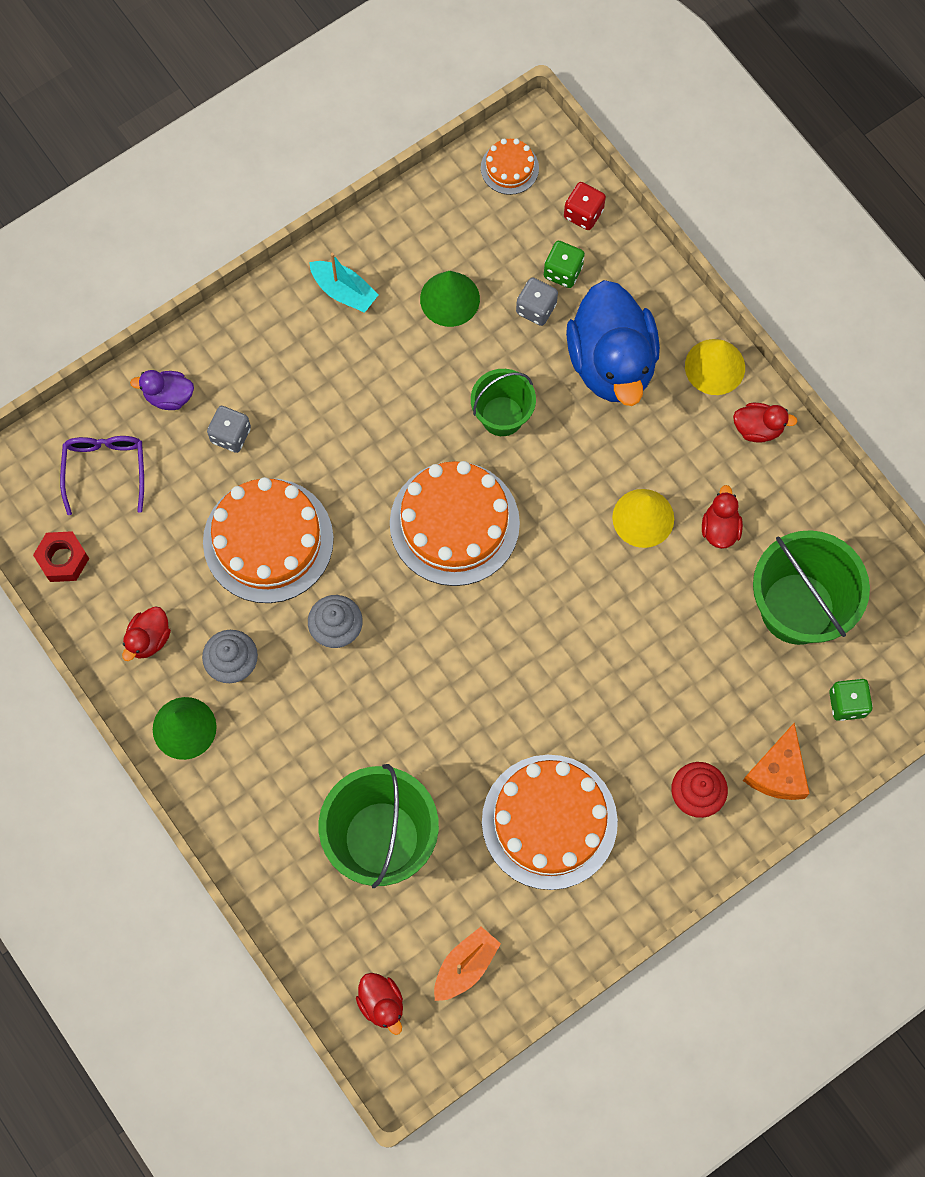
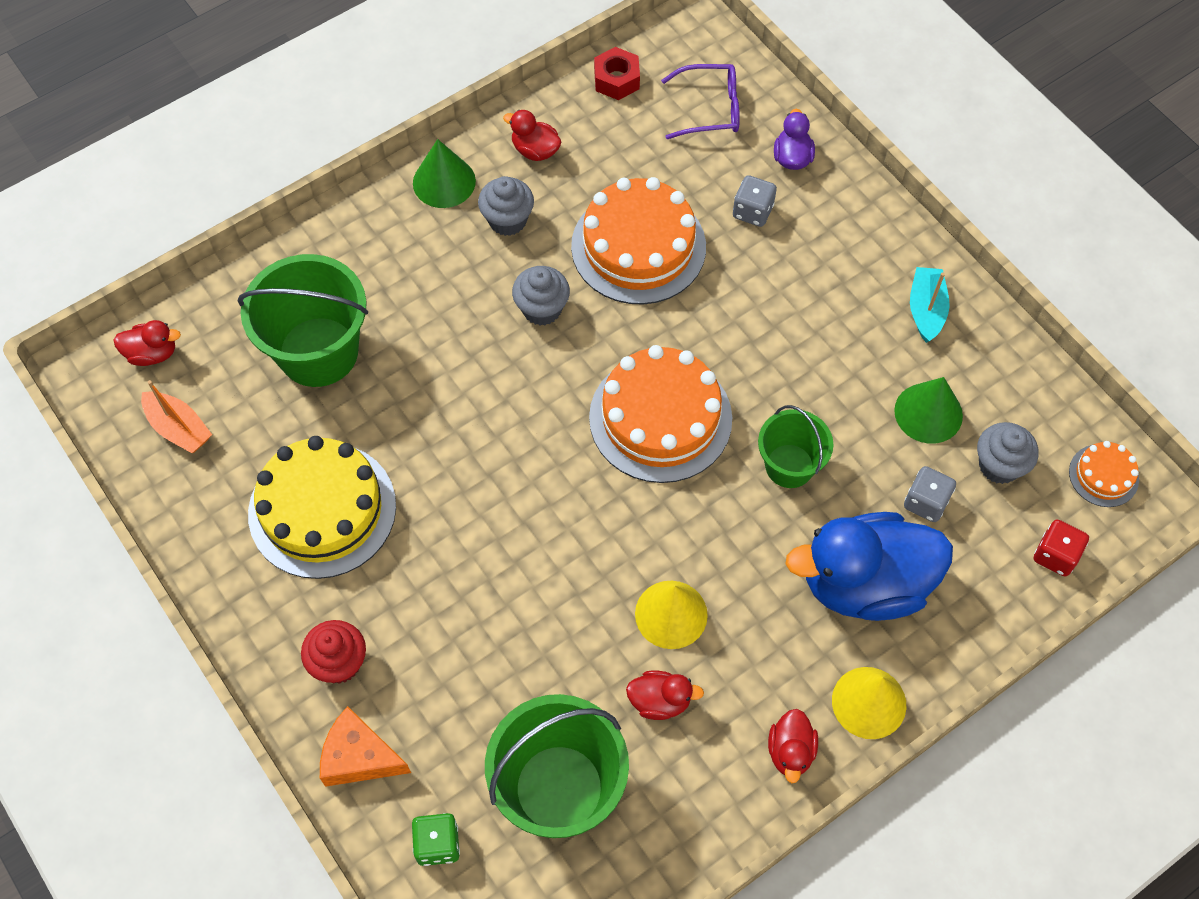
camera: 90 degrees right, 10 degrees down
(344, 291) = (926, 310): turquoise boat -> turquoise boat turned 150 degrees clockwise
(381, 1003) = (152, 353): red duck -> red duck turned 150 degrees counterclockwise
(501, 247) = (999, 465): none -> grey cupcake
(549, 821) = (322, 509): orange cake -> yellow cake
(563, 271) = (976, 532): green dice -> none

